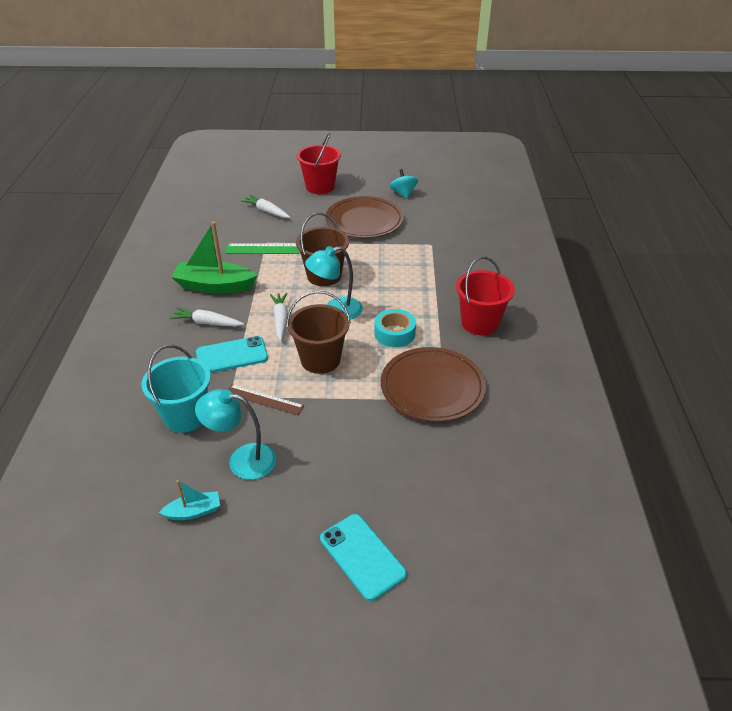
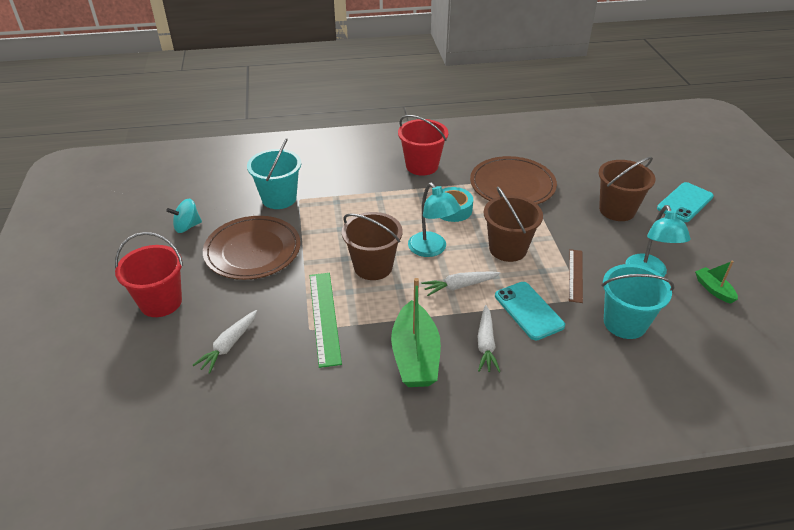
camera: 100 degrees left, 0 degrees up
(194, 511) = (713, 289): turquoise boat -> green boat
(362, 471) = (617, 210): none -> brown bucket
(434, 234) = (279, 198): none -> turquoise bucket

